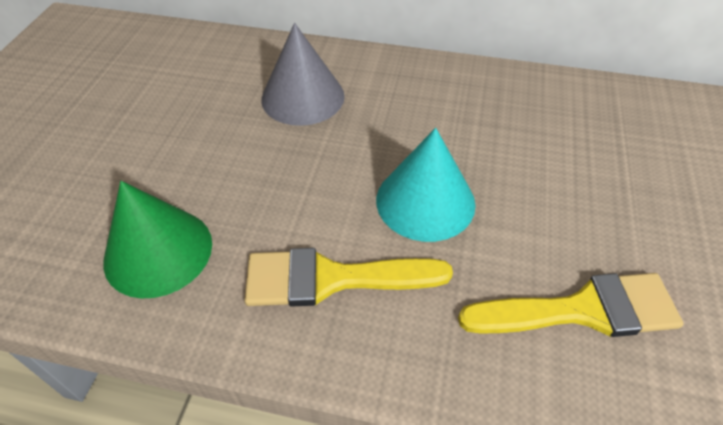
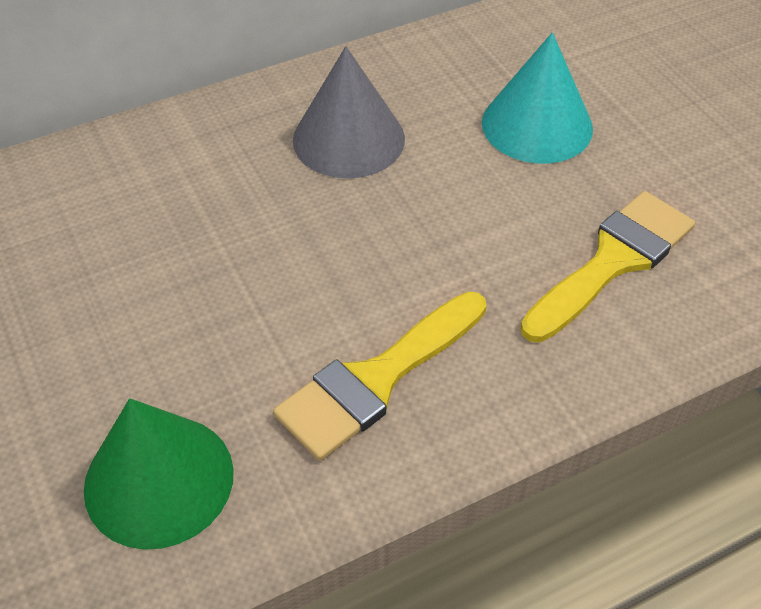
camera: 40 degrees left, 0 degrees up
(303, 97) = (141, 212): grey cone -> grey cone (348, 139)
(425, 201) = (392, 248): turquoise cone -> turquoise cone (537, 125)

